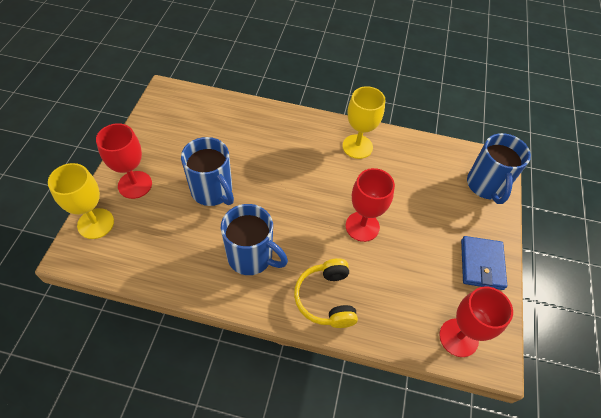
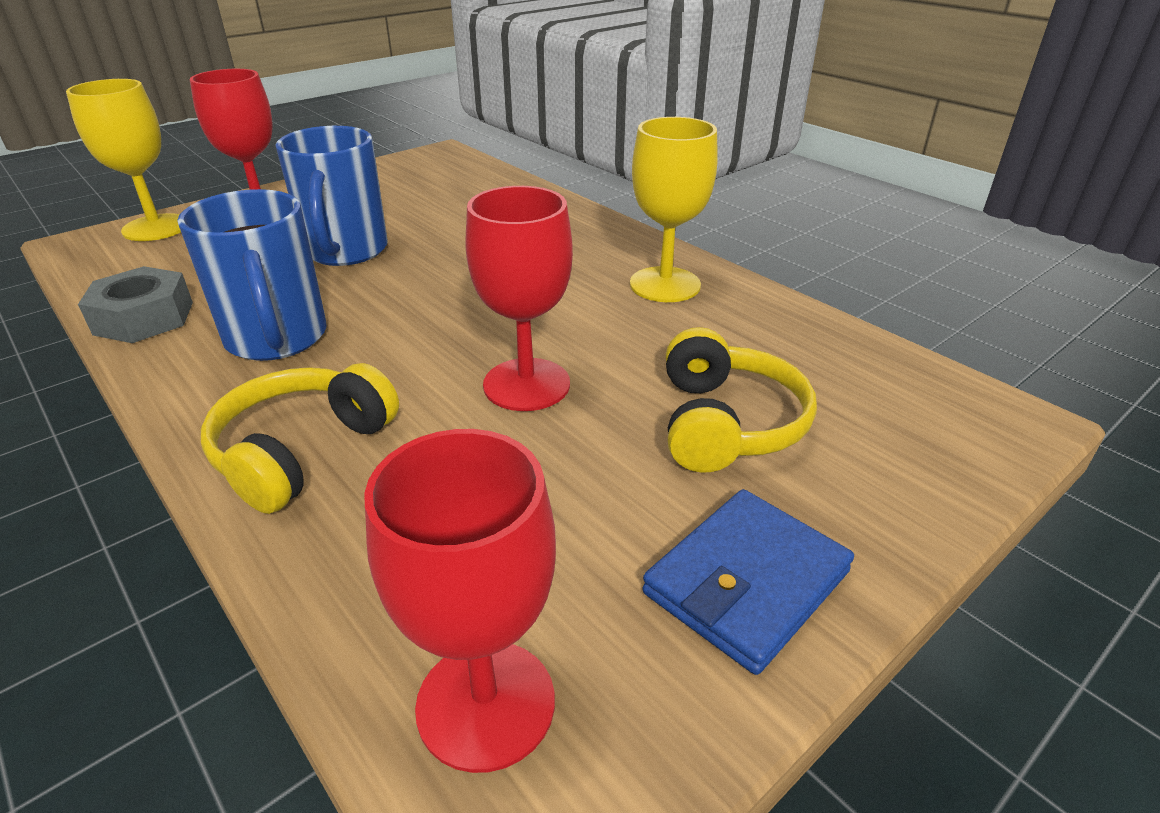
camera: 40 degrees right, 20 degrees down
(181, 279) = (144, 318): none -> grey nut
(432, 208) = (726, 423): none -> yellow headphones
(486, 186) = (926, 444): blue mug -> none

